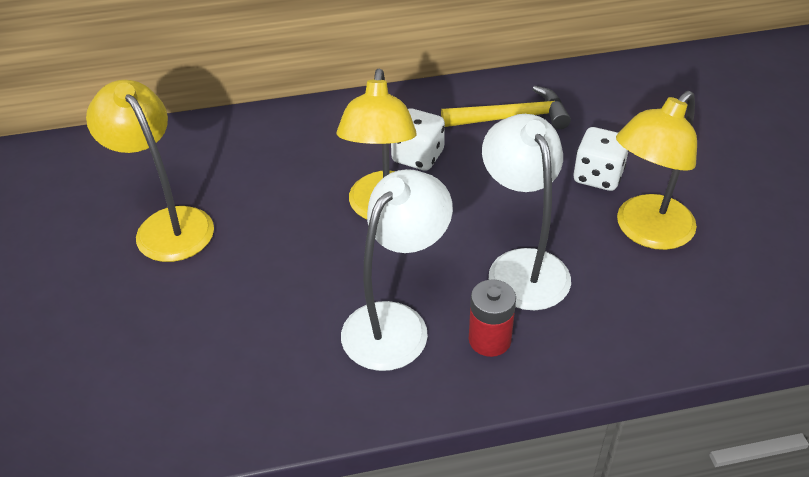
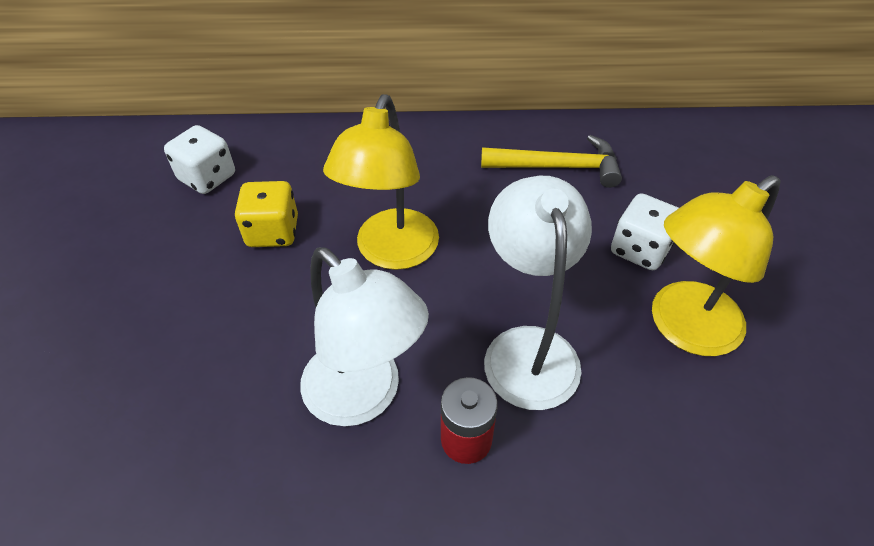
camera: 10 degrees right, 5 degrees up
(167, 224) = (164, 234): yellow lamp -> none
(269, 208) = (273, 232): none -> yellow dice
(396, 323) = (364, 396): white lamp -> white lamp turned 90 degrees clockwise
(418, 156) = (445, 197): white dice -> white dice (207, 177)

